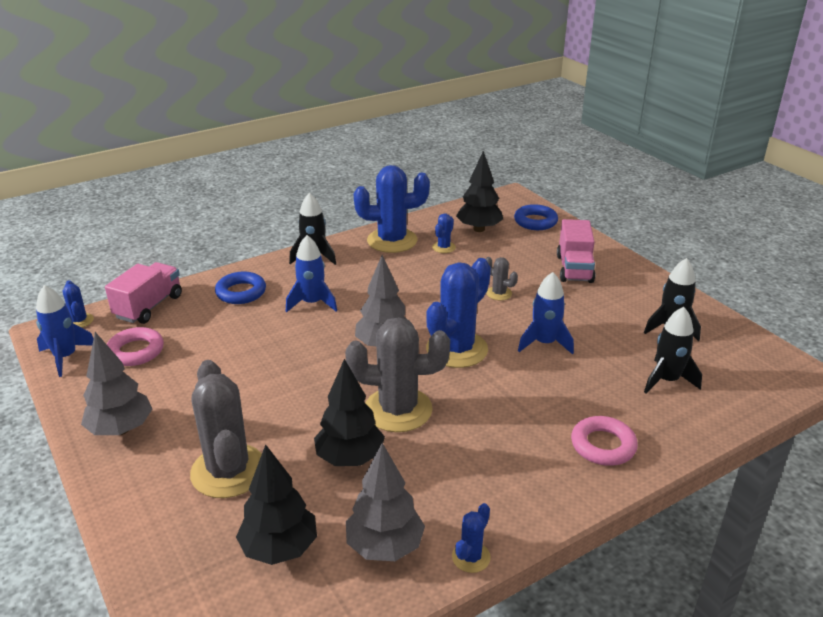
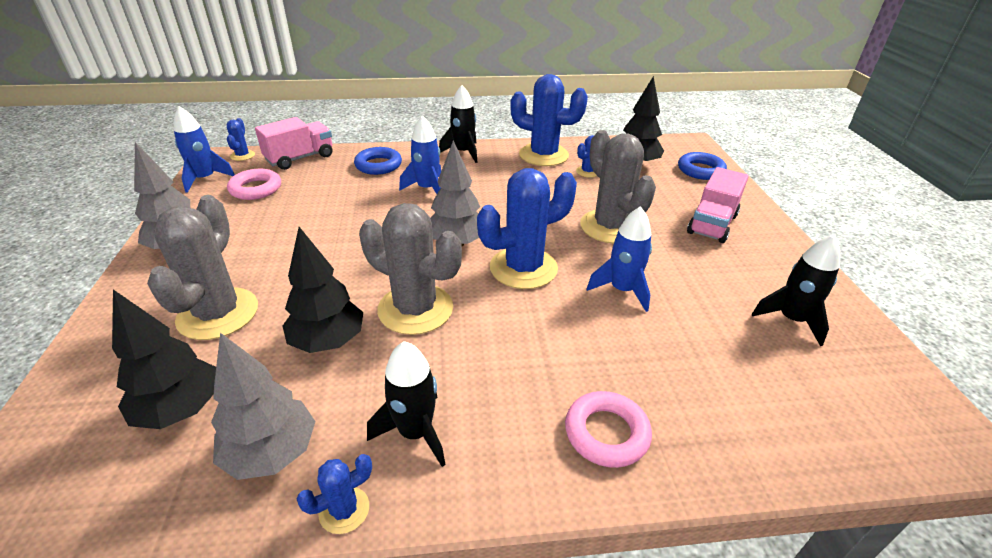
camera: 25 degrees right, 5 degrees up
(499, 293) = (610, 227): grey cactus -> grey cactus, size x2.17
(666, 380) = (746, 380): black rocket -> black rocket (415, 432)

